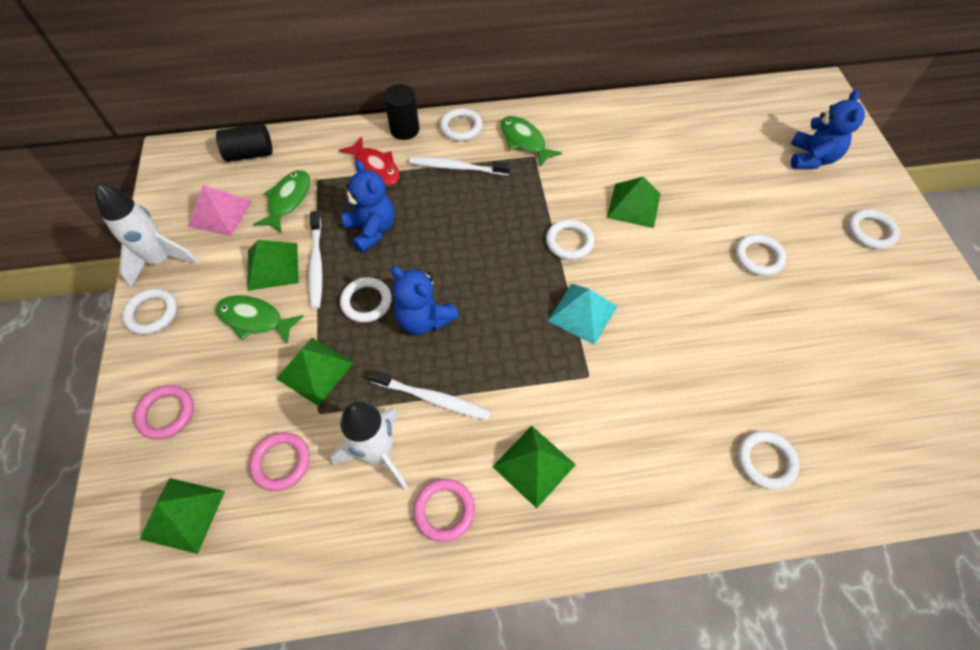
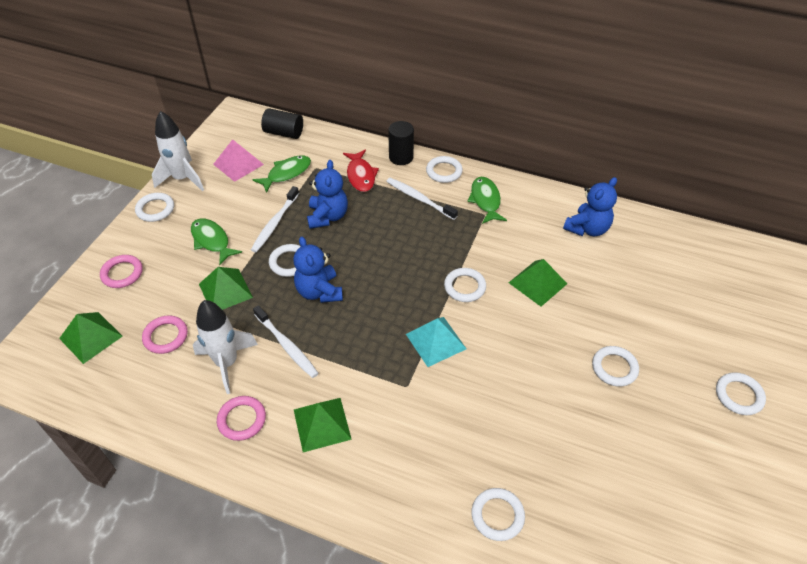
camera: 30 degrees right, 10 degrees down
(273, 266) = (246, 212): green pyramid -> none
(811, 158) = (730, 313): blue teddy bear -> blue teddy bear (587, 228)

